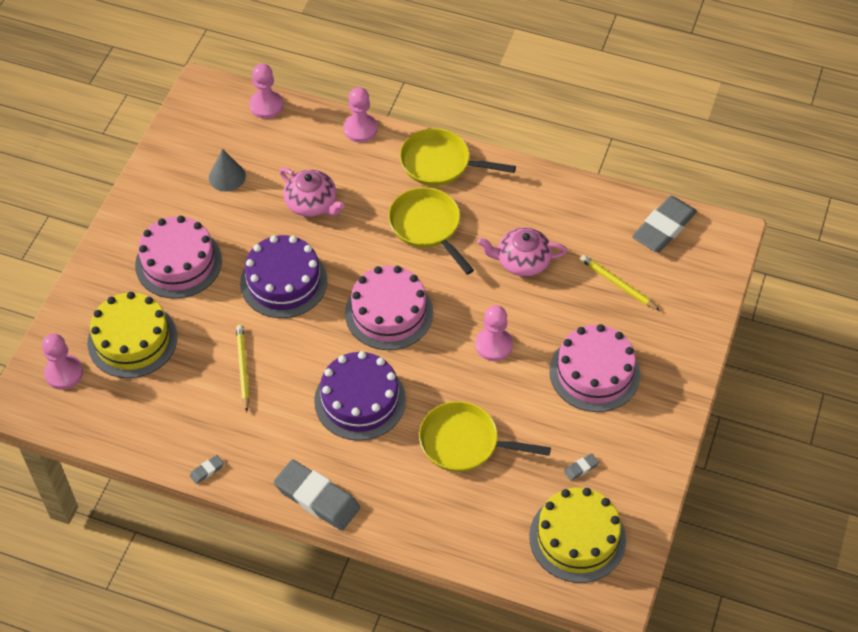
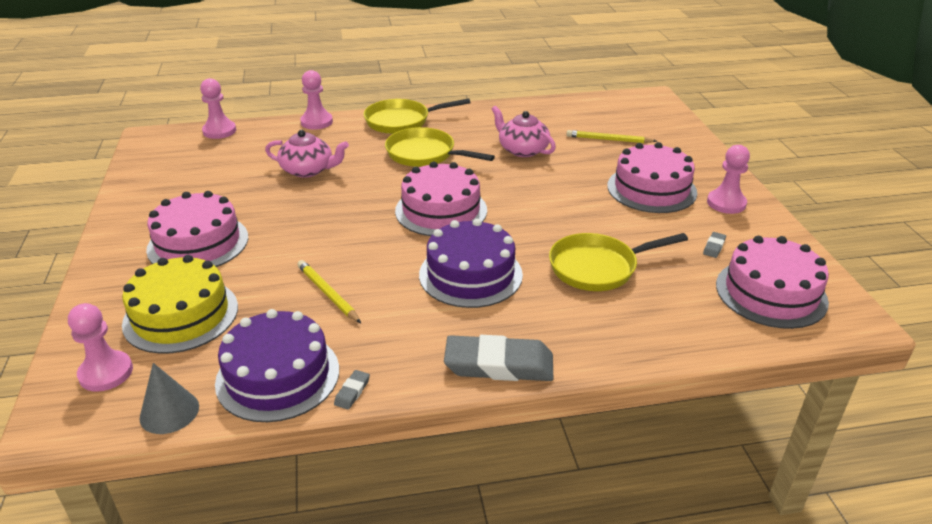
camera: 30 degrees left, 20 degrees down
(227, 176) = (211, 177): grey cone -> grey cone (169, 412)
(283, 282) = (321, 222): purple cake -> purple cake (278, 376)
(494, 345) = (553, 200): pink pawn -> pink pawn (726, 203)
(522, 261) = (522, 150): pink teapot -> pink teapot turned 75 degrees clockwise
(577, 538) = (771, 293): yellow cake -> pink cake
(664, 228) = (606, 106): grey eraser -> none

